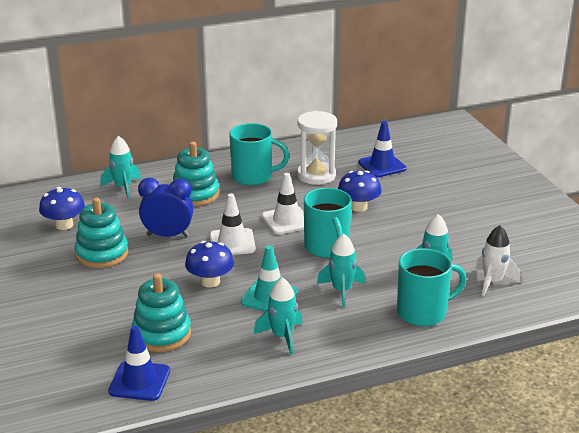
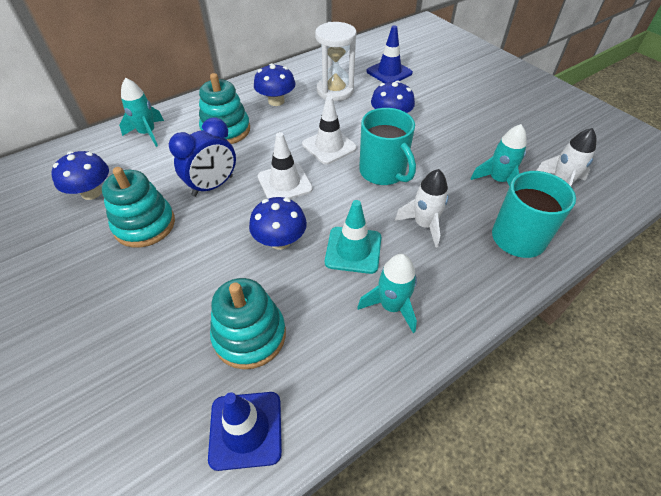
camera: 15 degrees left, 20 degrees up
(168, 235) = (213, 186): blue clock -> blue clock turned 150 degrees clockwise
(253, 176) = (276, 101): turquoise mug -> blue mushroom
(341, 290) = (424, 225): turquoise rocket -> white rocket

